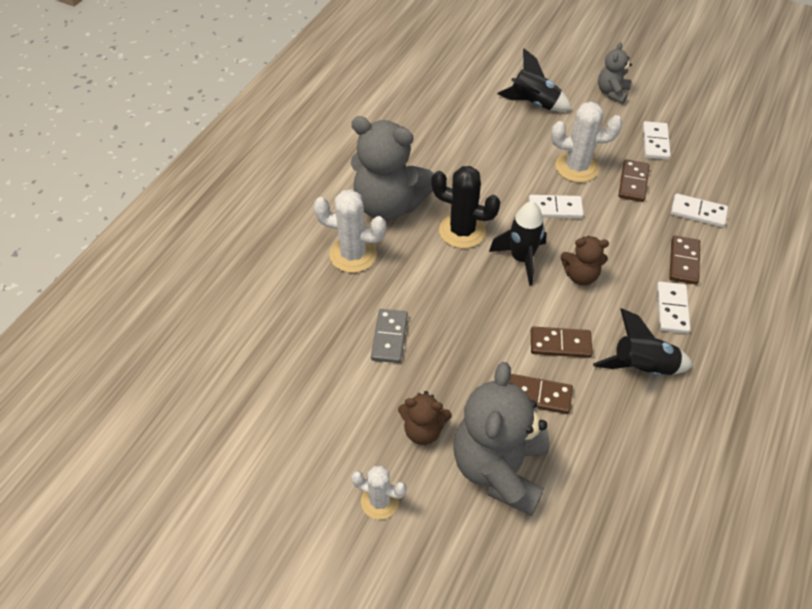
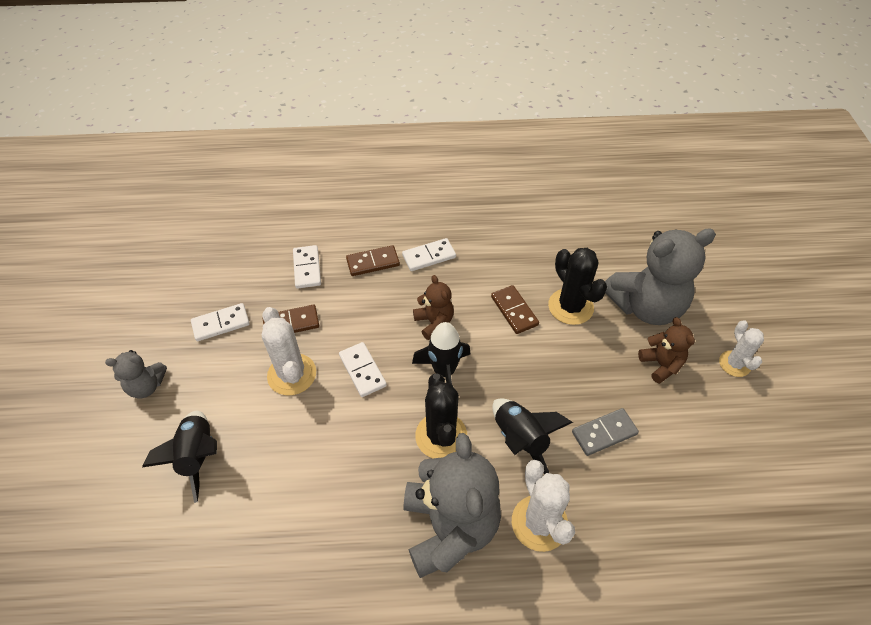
camera: 120 degrees left, 0 degrees up
(539, 396) = (570, 307): brown domino -> black cactus
(641, 367) = (497, 258): black rocket -> black rocket (520, 439)

